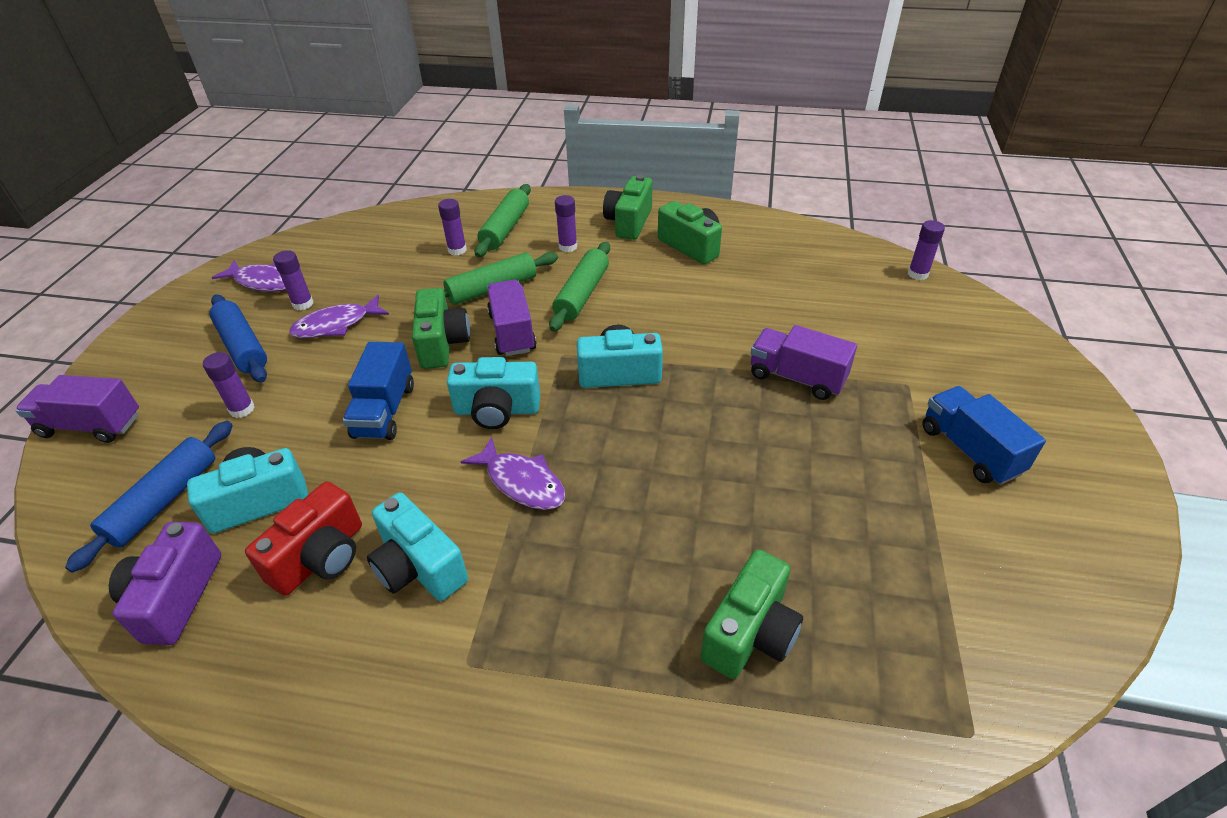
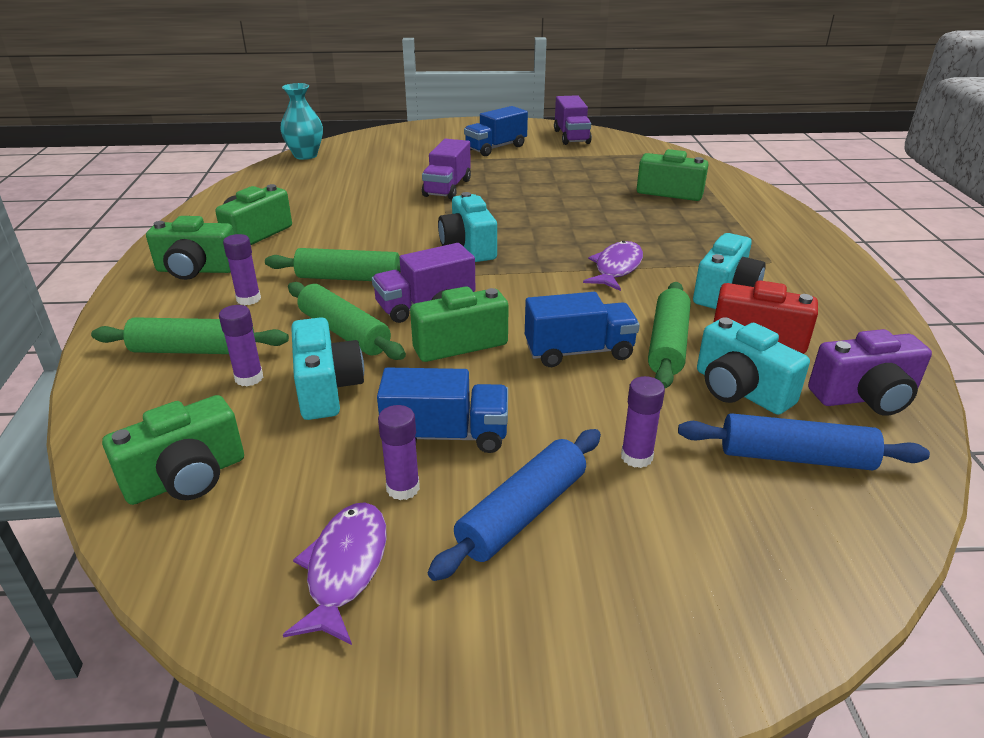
camera: 105 degrees left, 10 degrees down
(91, 425) = (760, 606): purple truck -> purple truck (571, 137)
(336, 325) = (446, 435): purple fish -> blue truck
(356, 475) = (668, 344): none -> green rolling pin
(373, 234) = (187, 478): none -> green camera
(497, 410) = (543, 292): turquoise camera -> turquoise camera (327, 388)
(917, 274) = (305, 155): purple glue stick -> turquoise vase

